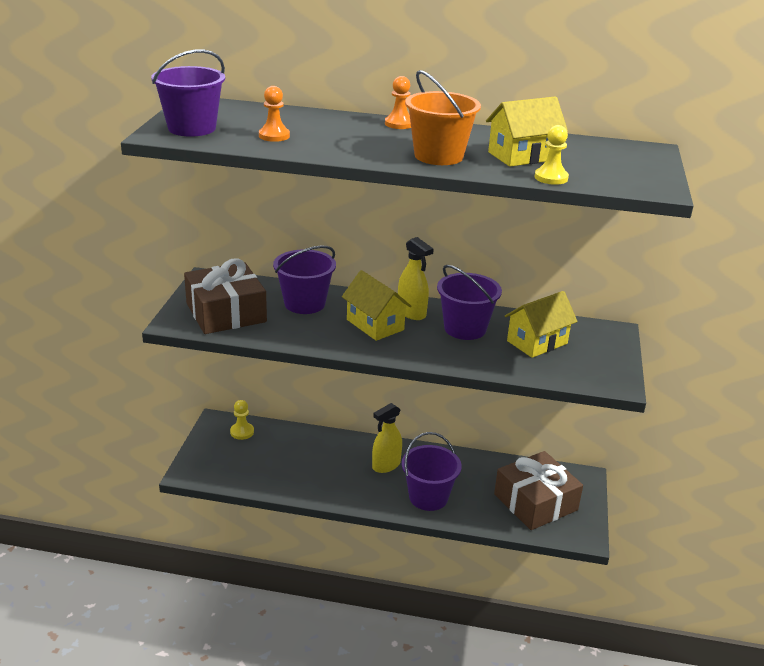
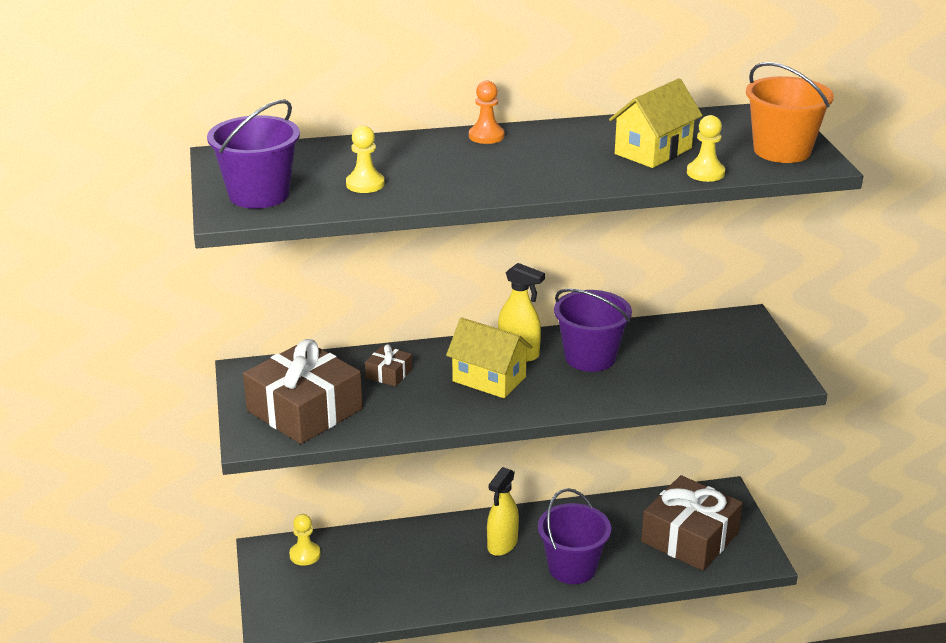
camera: 20 degrees left, 0 degrees up
(274, 136) = (365, 184): orange pawn -> yellow pawn
(304, 303) = (389, 374): purple bucket -> brown gift
(438, 156) = (568, 171): orange bucket -> orange bucket (782, 151)
(537, 342) = (676, 353): yellow house -> none

